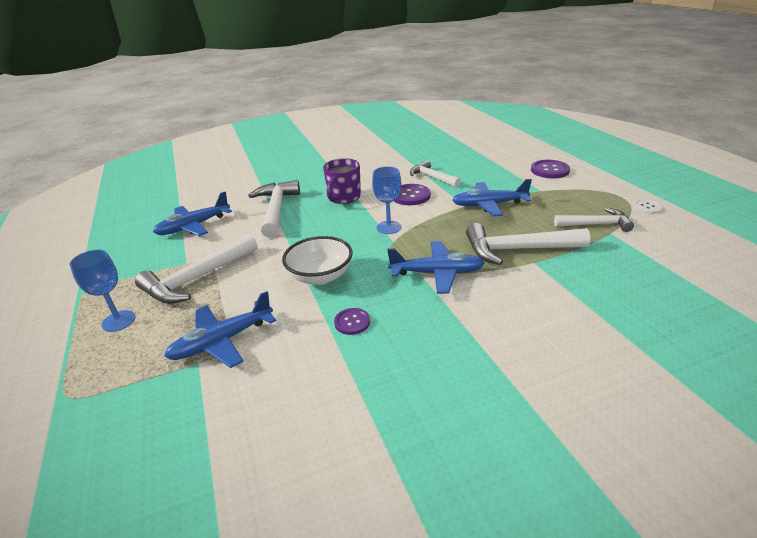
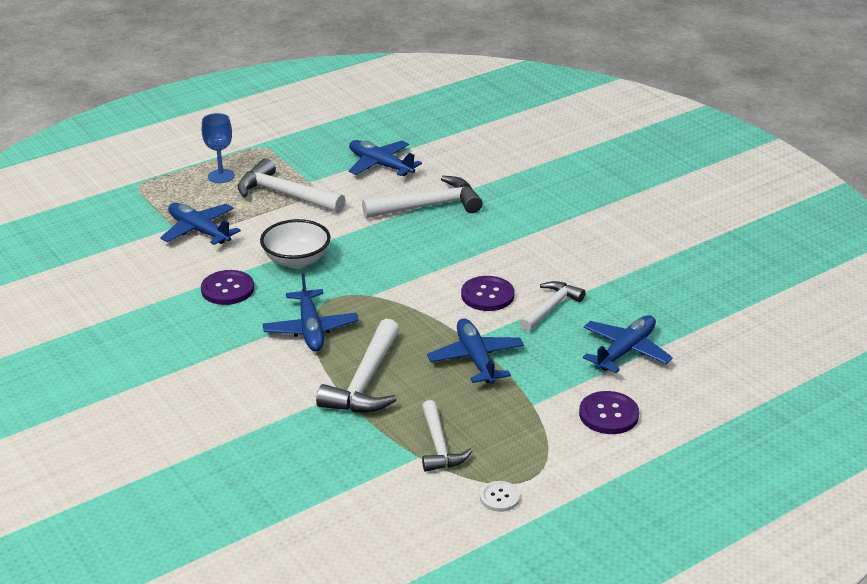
camera: 75 degrees right, 0 degrees up
(344, 197) = (471, 246): purple mug -> none
(352, 322) = (227, 289): purple button -> purple button, size x1.60
(389, 227) = (401, 288): blue goblet -> none
(484, 161) = (625, 351): none -> blue plane
(517, 250) = (365, 381): white hammer -> white hammer turned 150 degrees counterclockwise

